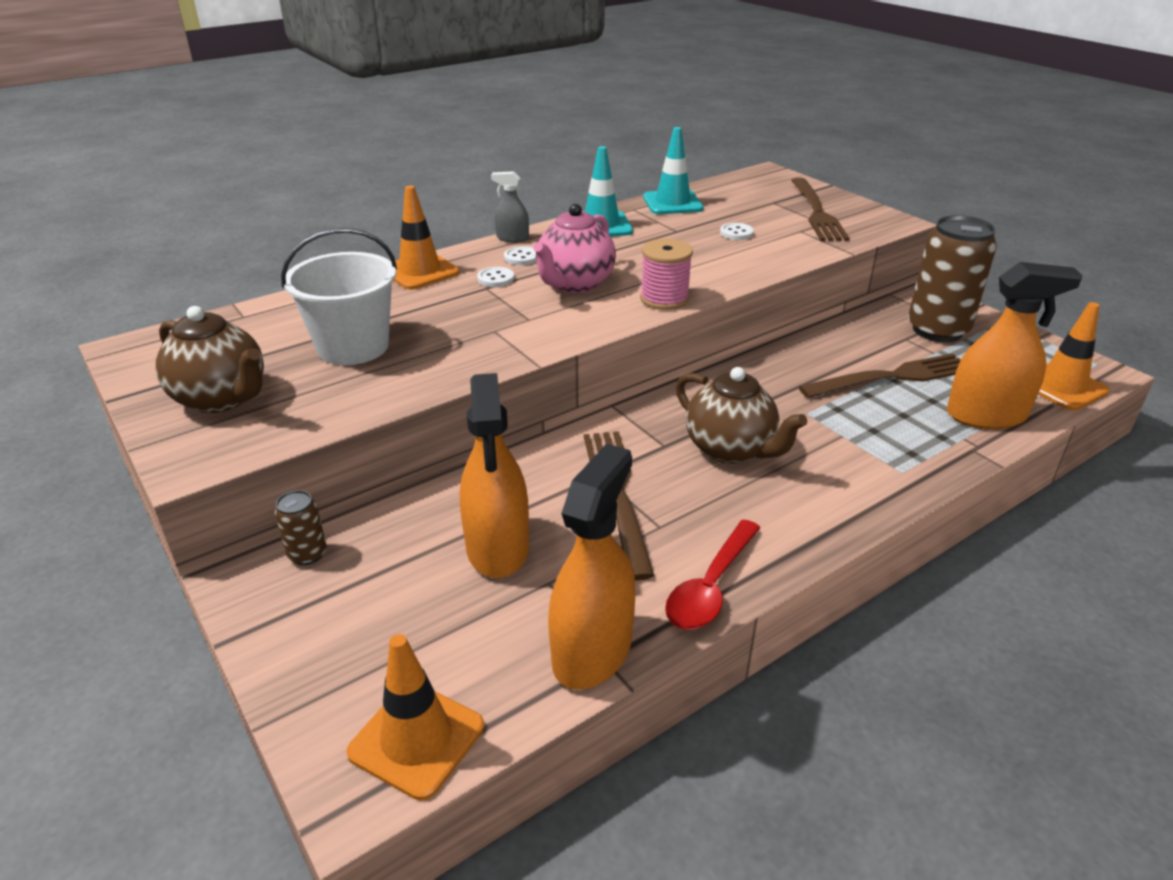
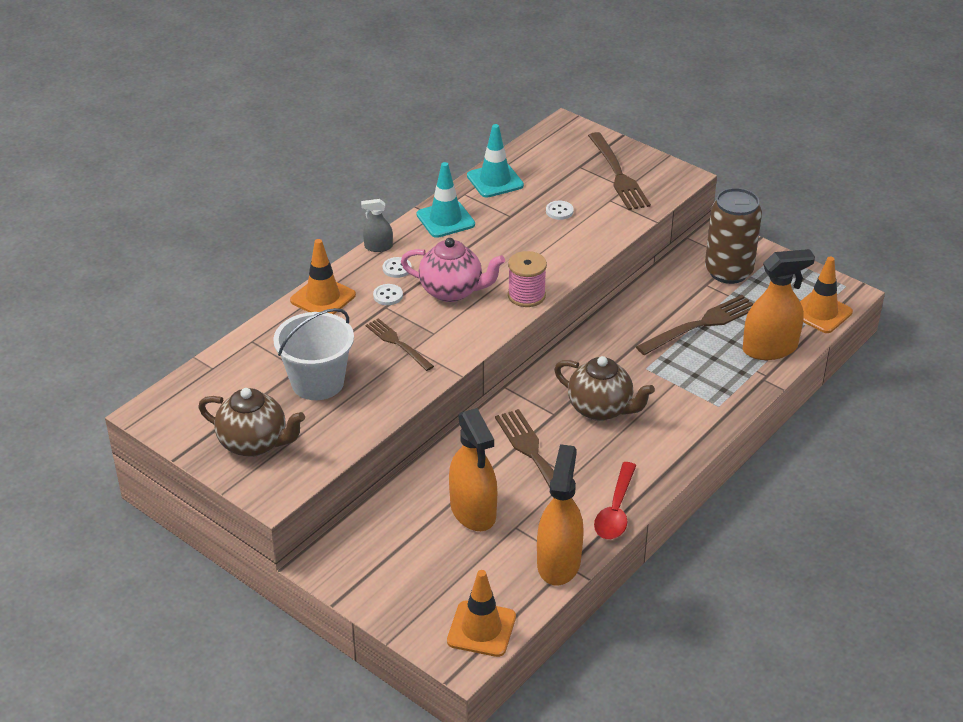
camera: 15 degrees left, 5 degrees up
(307, 554) = (351, 540): brown can -> none
(478, 322) = (397, 343): none -> brown fork
(574, 284) = (452, 291): pink teapot -> pink teapot turned 90 degrees counterclockwise

